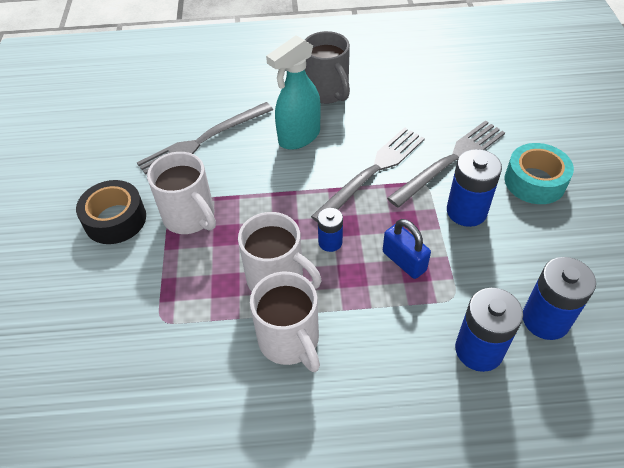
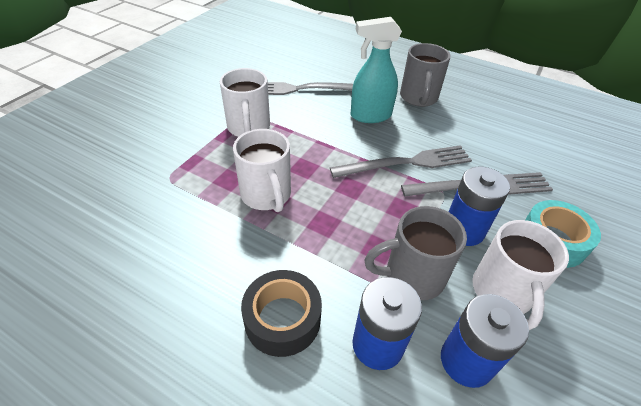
camera: 30 degrees right, 5 degrees down
(115, 219) = (203, 107): black tape -> black tape (282, 319)
(289, 341) = (234, 241): white mug -> white mug (502, 292)
(330, 242) = (328, 192): blue battery -> none
(404, 261) = (374, 237): blue padlock -> none
(459, 277) = (412, 276): none -> grey mug

